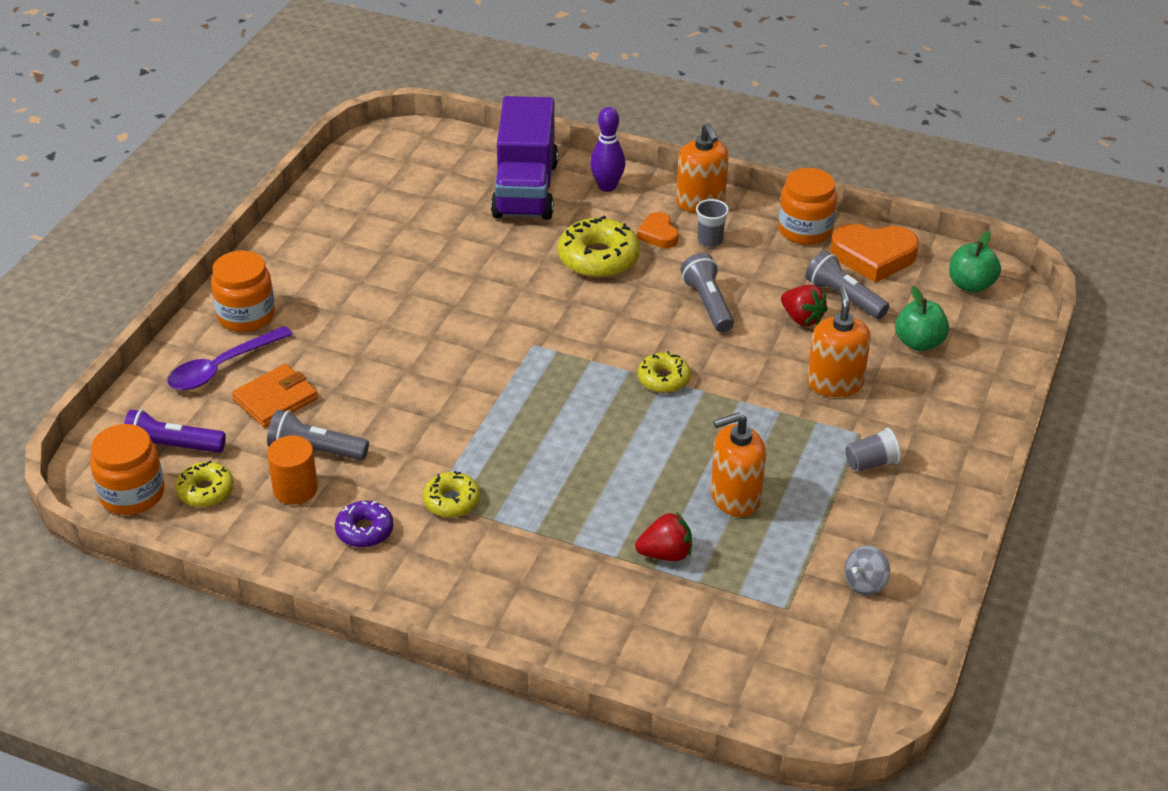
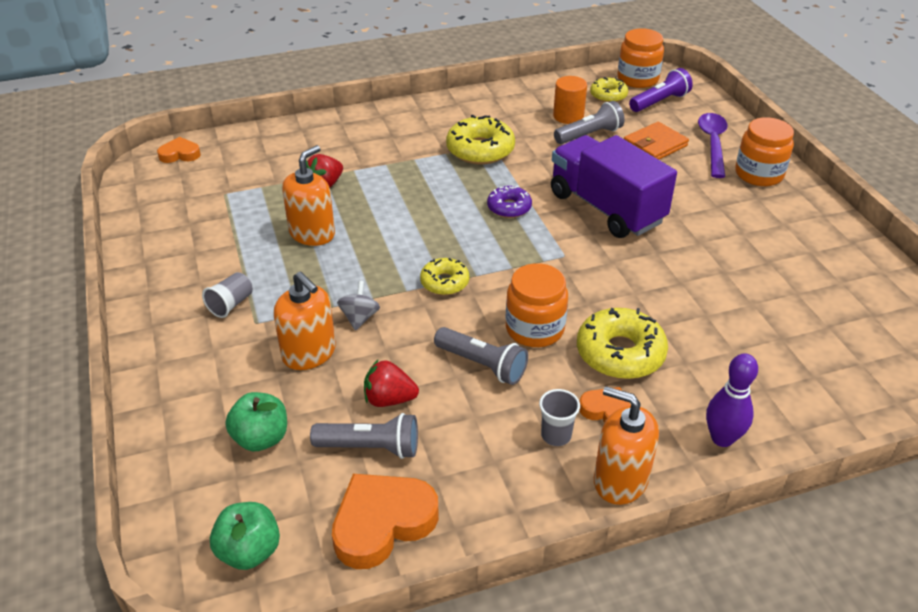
camera: 140 degrees right, 0 degrees up
(275, 399) = (655, 145): orange wallet -> orange wallet turned 45 degrees clockwise
(364, 530) = (504, 118): purple donut -> purple donut (509, 208)
(451, 501) = (480, 150): yellow donut -> yellow donut, size x1.67
(525, 189) = (777, 385): purple truck -> purple truck (606, 208)
(799, 713) = (180, 154): none -> orange heart
(805, 230) = (483, 513): orange jar -> orange jar (534, 329)
(865, 583) = (182, 228): grey spinning top -> grey spinning top (359, 318)

